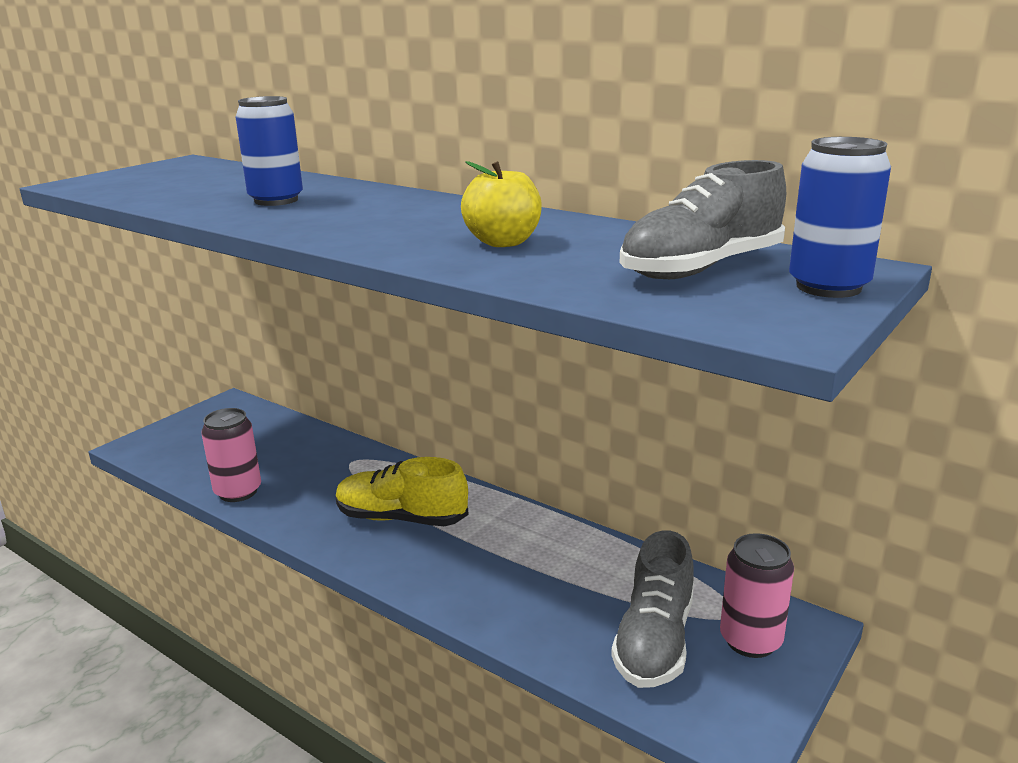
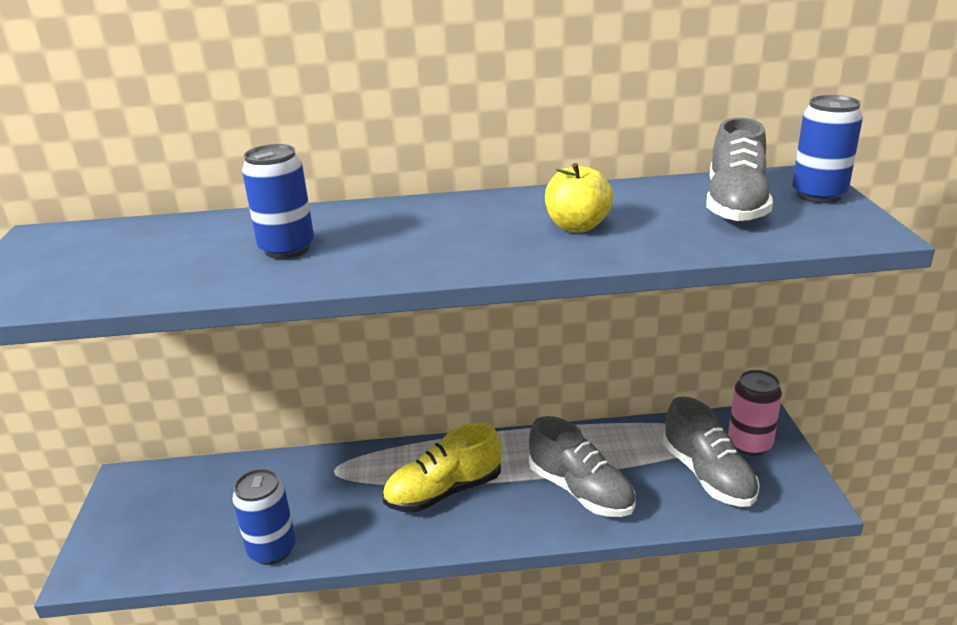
camera: 40 degrees left, 5 degrees up
(238, 492) = (272, 550): pink can -> blue can
(509, 581) = (580, 490): none -> grey shoe

